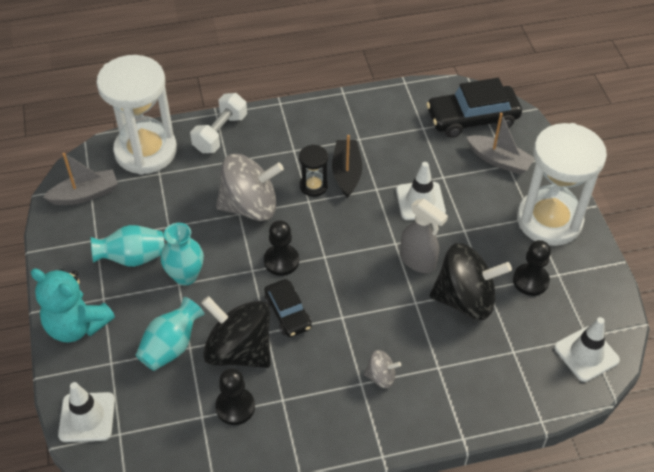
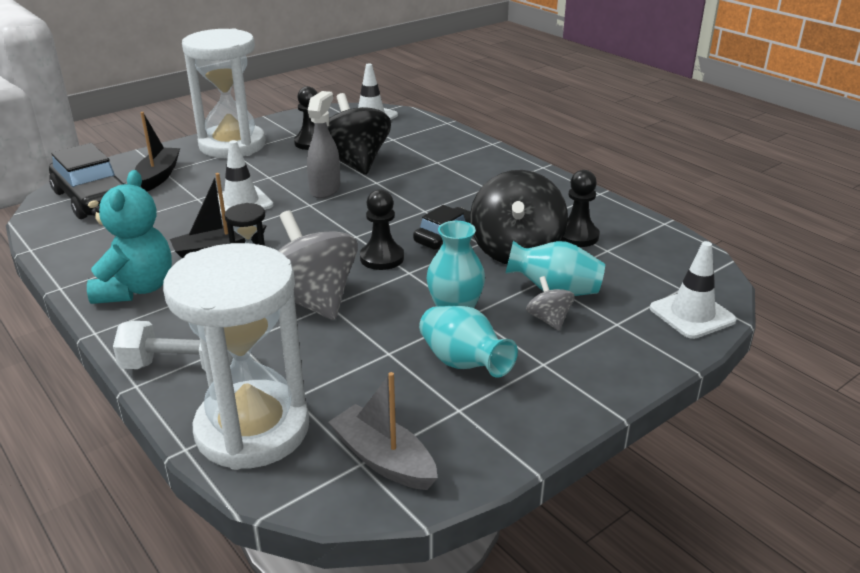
camera: 115 degrees left, 20 degrees down
(77, 325) = (600, 368): turquoise teddy bear -> turquoise teddy bear (136, 289)
(381, 376) = (471, 181): grey spinning top -> grey spinning top (548, 319)
(499, 160) = (158, 176): grey boat -> black boat

